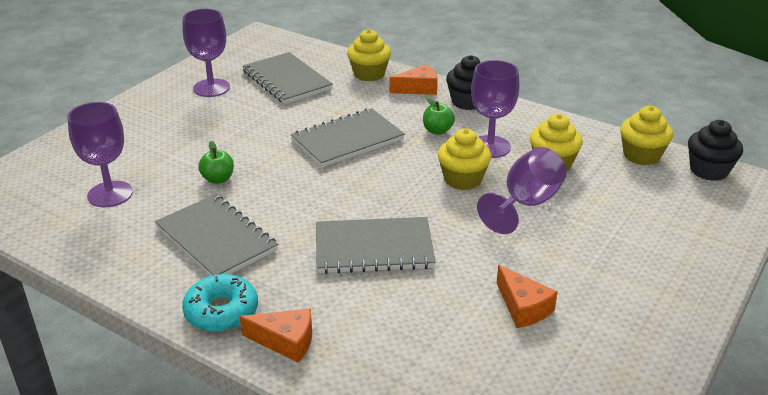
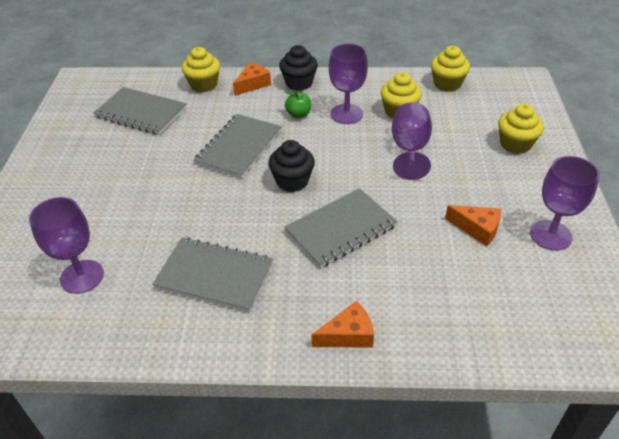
camera: 30 degrees left, 10 degrees up
(211, 88) = (81, 142): purple goblet -> purple goblet (550, 235)
(218, 179) = (166, 223): green apple -> none
(221, 312) = (277, 335): turquoise donut -> none
(462, 179) = (351, 147): yellow cupcake -> yellow cupcake (515, 144)
(708, 170) = (494, 80): black cupcake -> black cupcake (292, 181)

